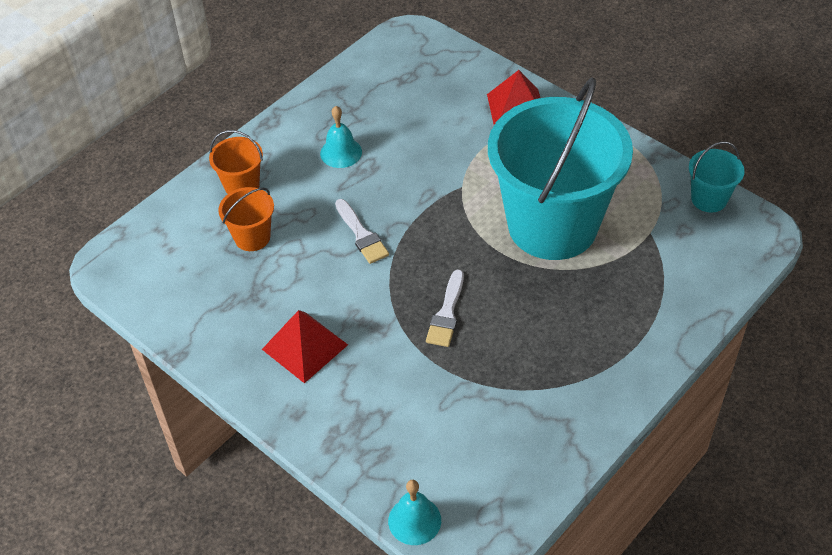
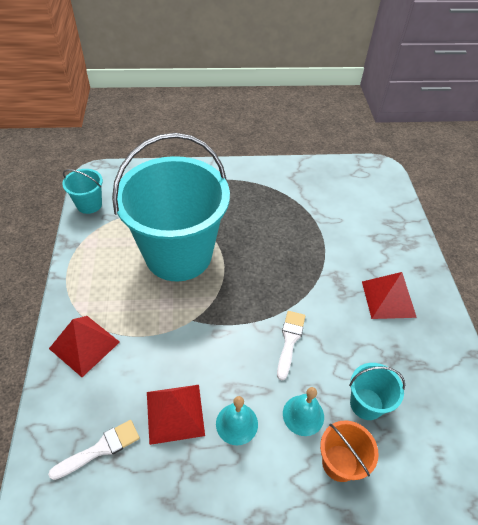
camera: 140 degrees left, 0 degrees up
(252, 237) = (366, 404): orange bucket -> turquoise bucket
(392, 126) = (175, 413): none -> red pyramid
(414, 520) = (397, 191): turquoise bell -> turquoise bell (303, 415)
(447, 313) = (291, 256): white brush -> white brush (100, 449)

